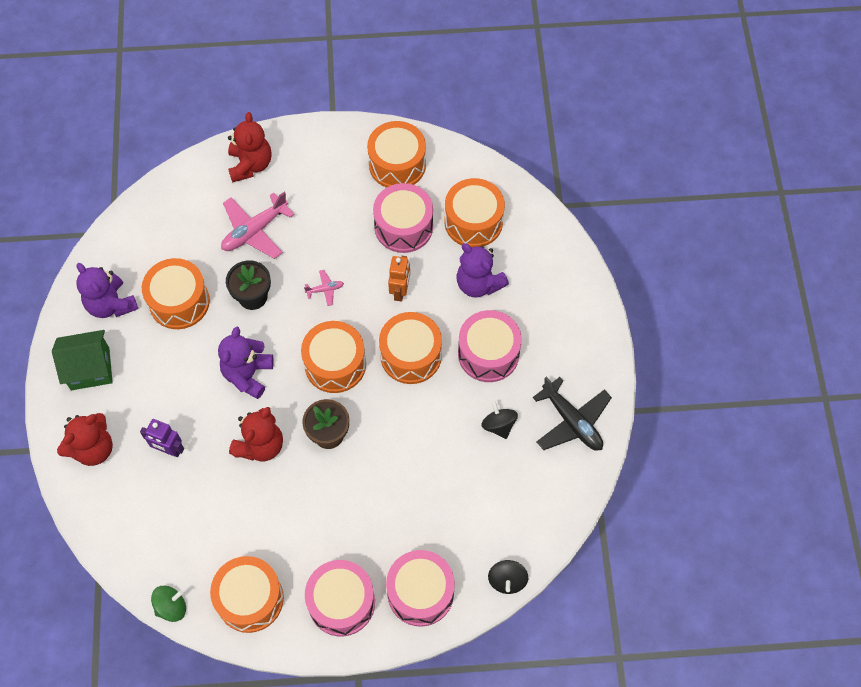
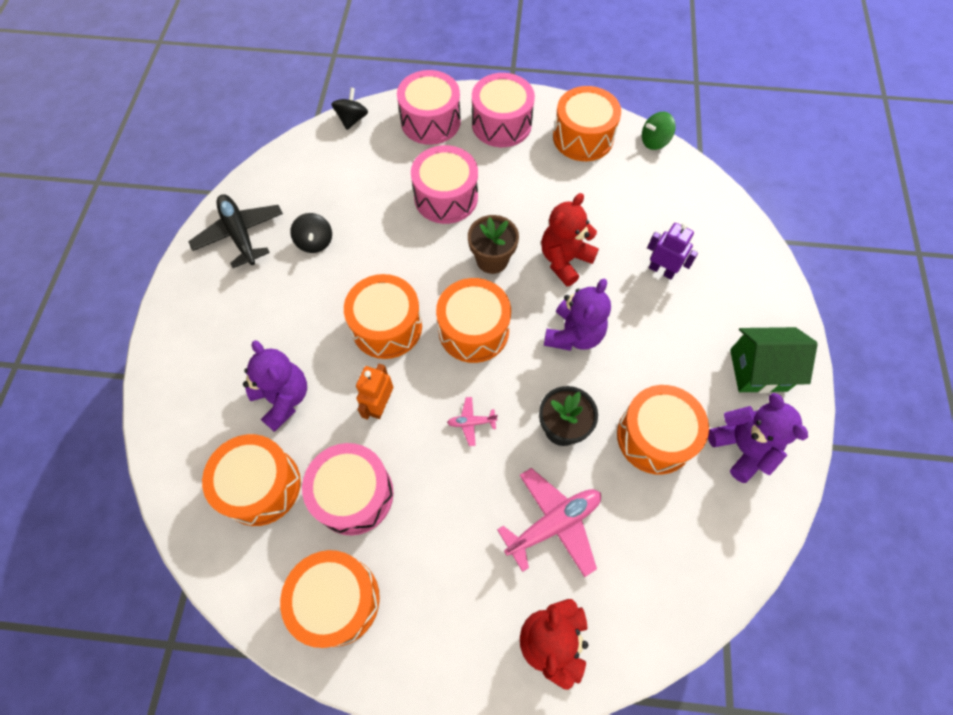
camera: 170 degrees left, 0 degrees up
(93, 448) = (743, 283): red teddy bear -> none
(488, 353) = (300, 315): pink drum -> pink drum (446, 197)

